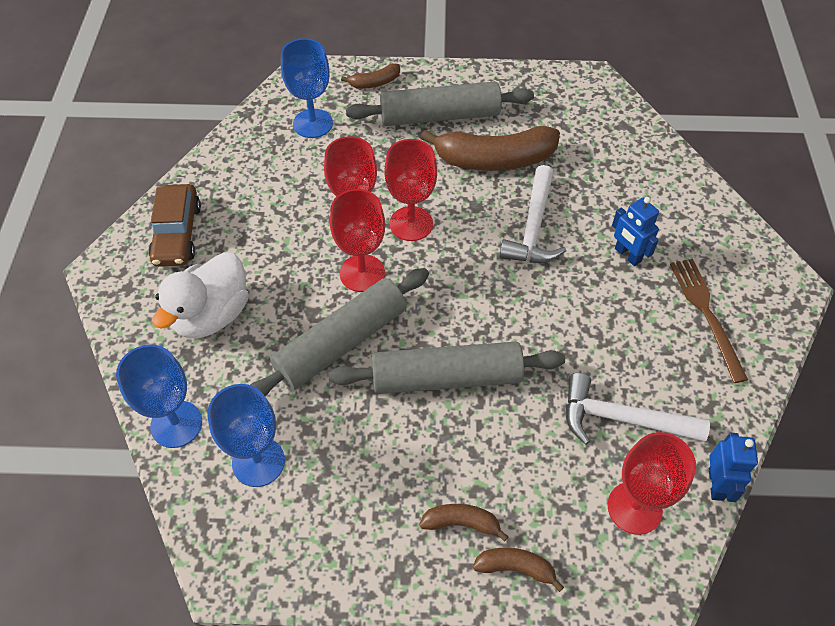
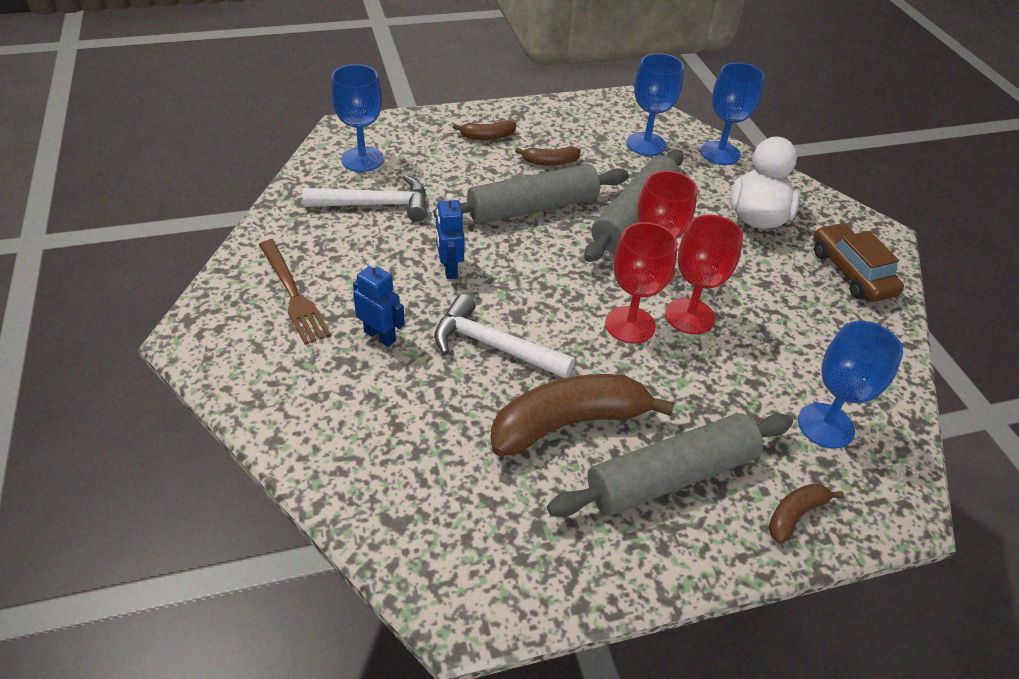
camera: 160 degrees right, 10 degrees down
(516, 568) = (443, 123): brown banana -> brown banana (550, 162)
(533, 228) = (493, 346): white hammer -> white hammer turned 60 degrees counterclockwise
(634, 508) = (362, 159): red goblet -> blue goblet
(716, 484) = (297, 179): blue robot -> blue robot (449, 269)

